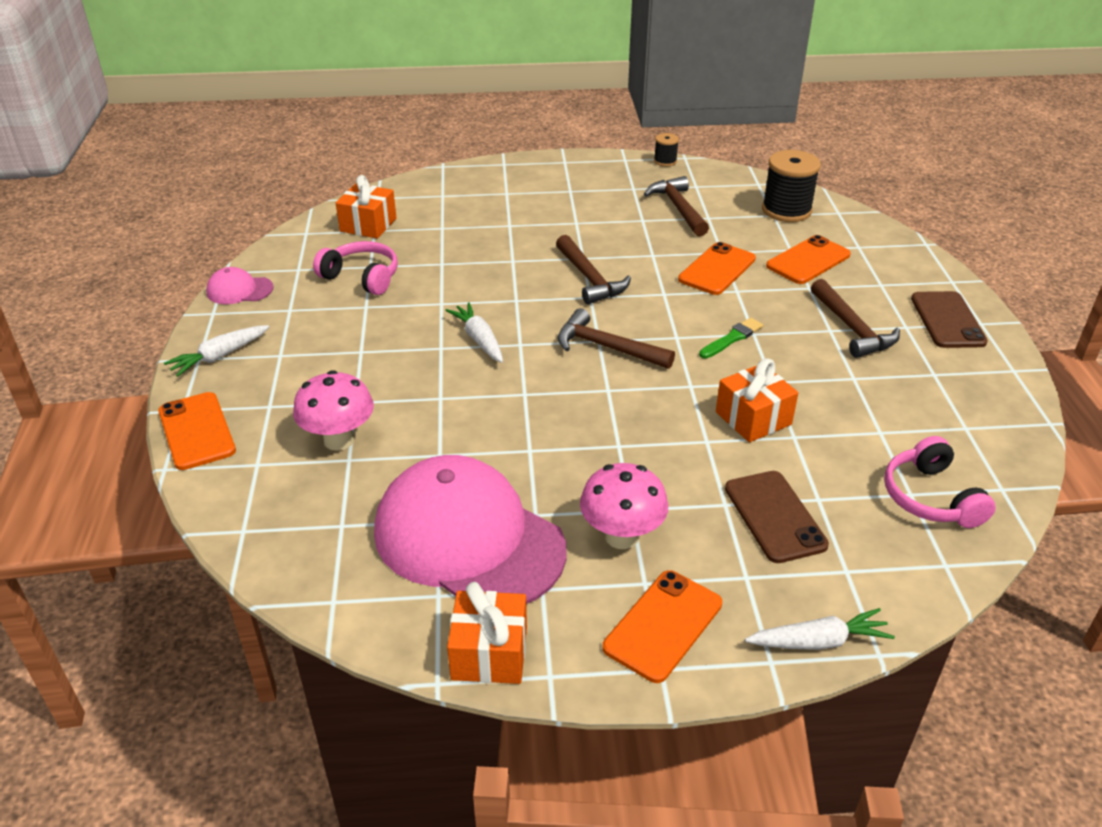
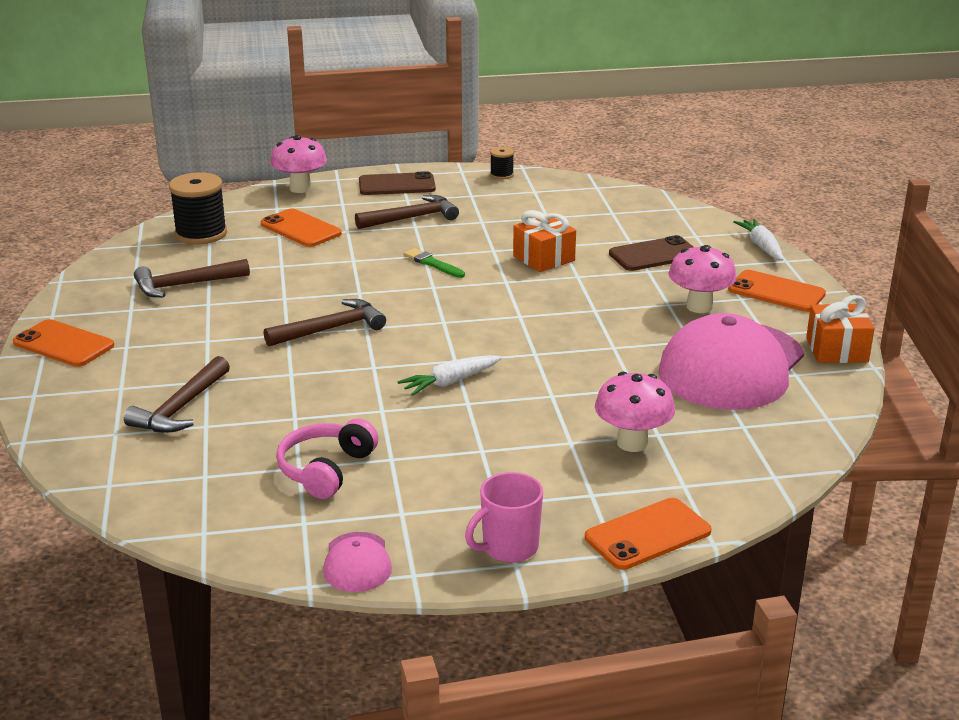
camera: 95 degrees left, 10 degrees down
(219, 356) = (508, 548): white carrot -> pink mug
(368, 225) = (189, 482): orange gift -> none
(607, 347) = (454, 317): brown hammer -> brown hammer (181, 408)
(665, 161) = (66, 292): black spool -> black spool (501, 175)
(717, 269) = (315, 268): orange phone -> orange phone (63, 344)
(915, 259) = (300, 188): none -> pink mushroom
(930, 497) = (614, 207): pink headphones -> none

